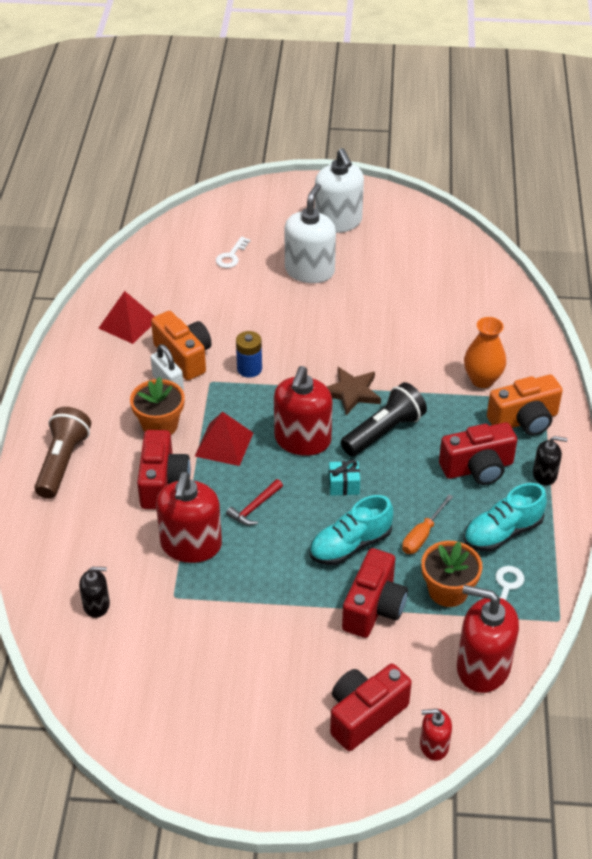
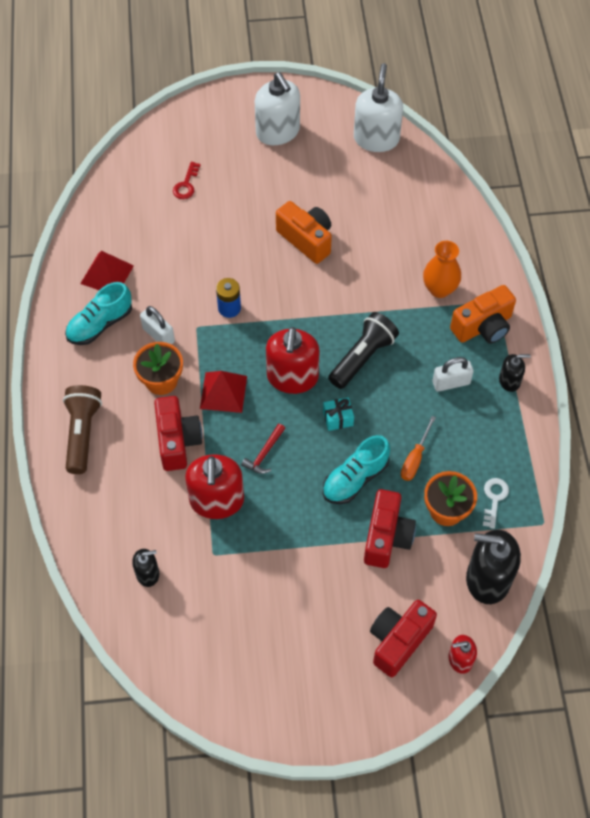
camera: 10 degrees left, 15 degrees up
(184, 357) = (167, 303): orange camera -> orange camera (306, 239)
(231, 256) = (186, 185): white key -> red key
(309, 271) = (262, 191): white soap dispenser -> white soap dispenser (376, 139)
(351, 392) = (326, 320): brown star -> none
(478, 468) = (451, 383): red camera -> white padlock
(483, 667) = (488, 579): red soap dispenser -> black soap dispenser
(502, 532) = (483, 445): turquoise shoe -> turquoise shoe (100, 324)

